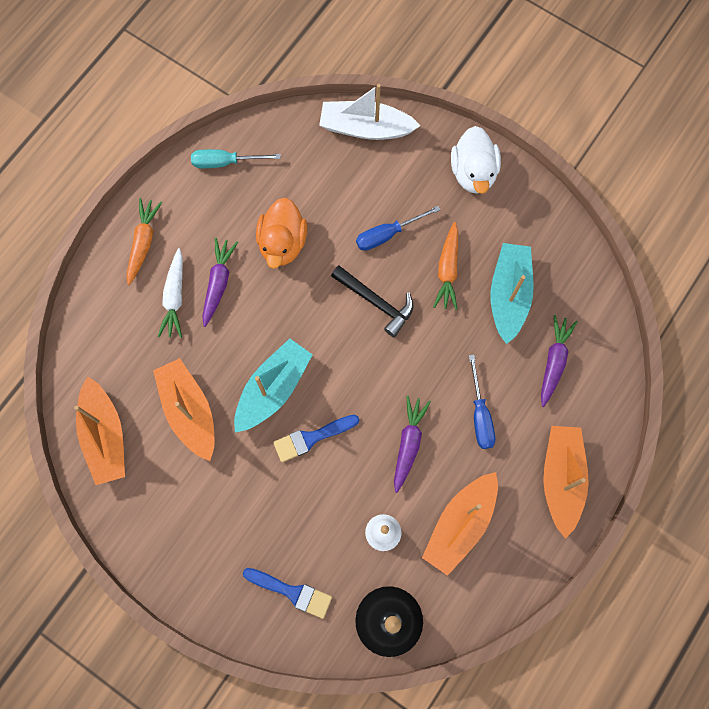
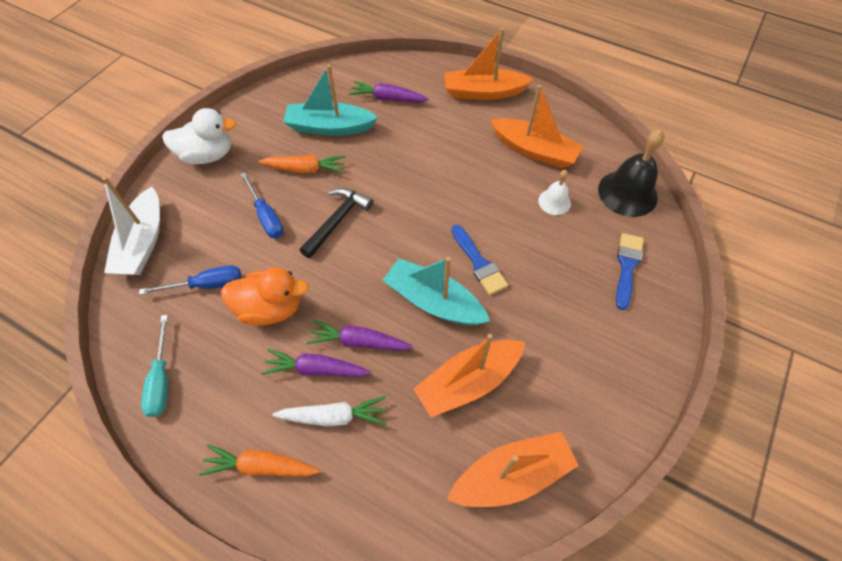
camera: 95 degrees left, 15 degrees down
(408, 444) = (472, 188): purple carrot -> purple carrot (359, 342)
(480, 415) = (438, 142): blue screwdriver -> blue screwdriver (206, 285)

